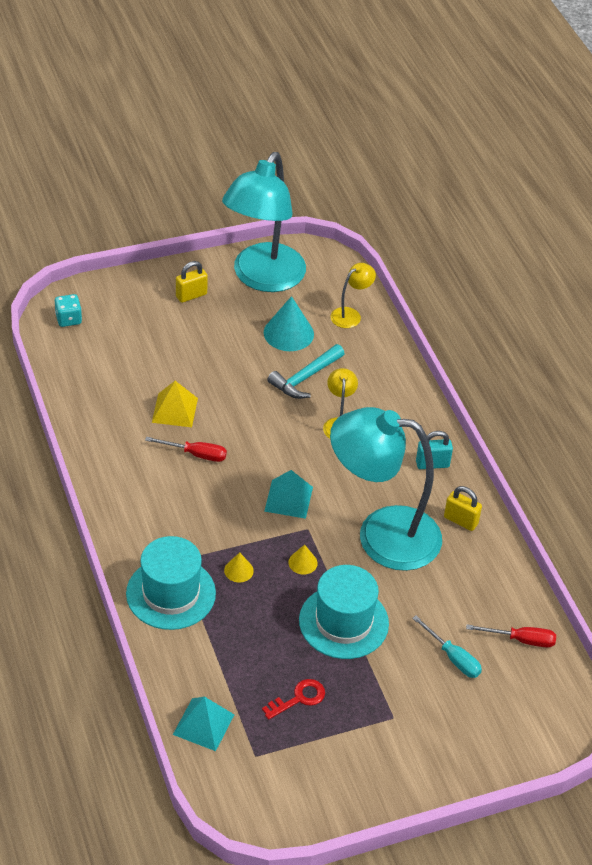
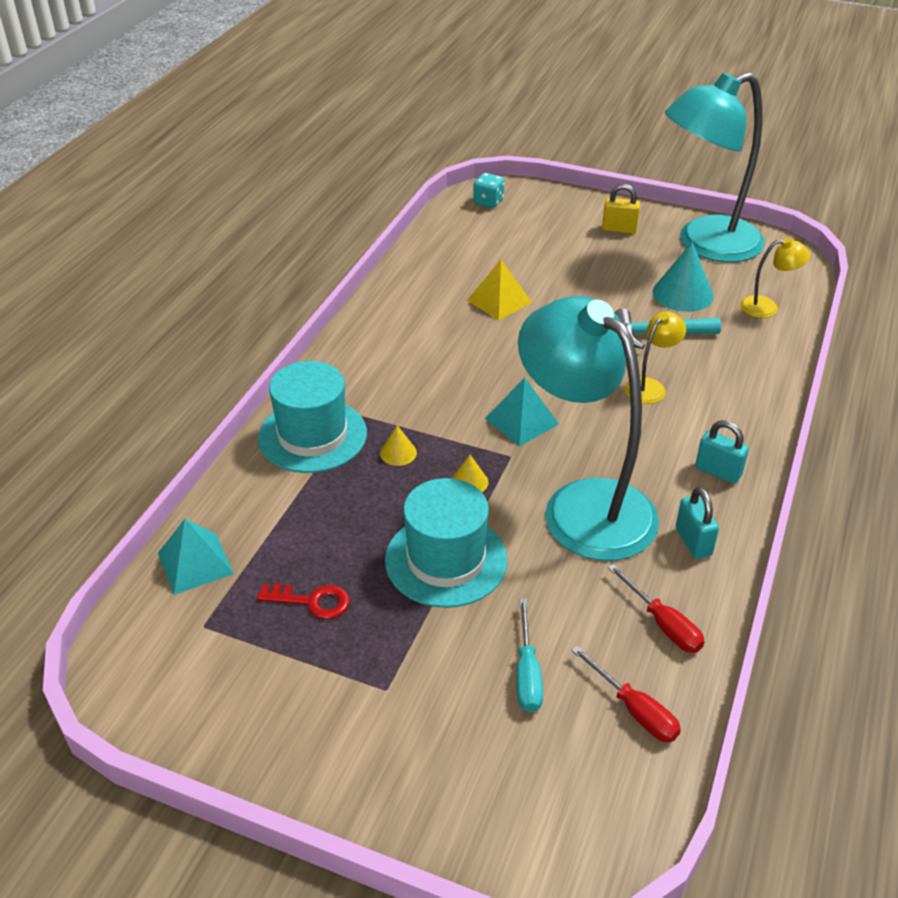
camera: 45 degrees right, 5 degrees down
(196, 454) = (476, 342): red screwdriver -> red screwdriver (663, 624)
(460, 520) = (693, 542): yellow padlock -> turquoise padlock

